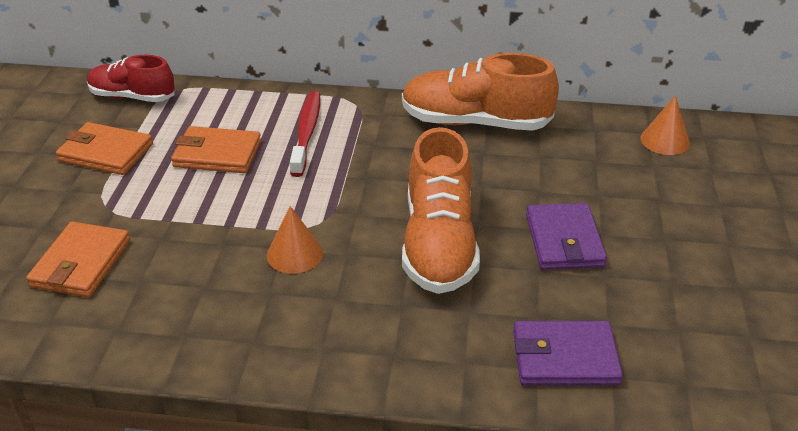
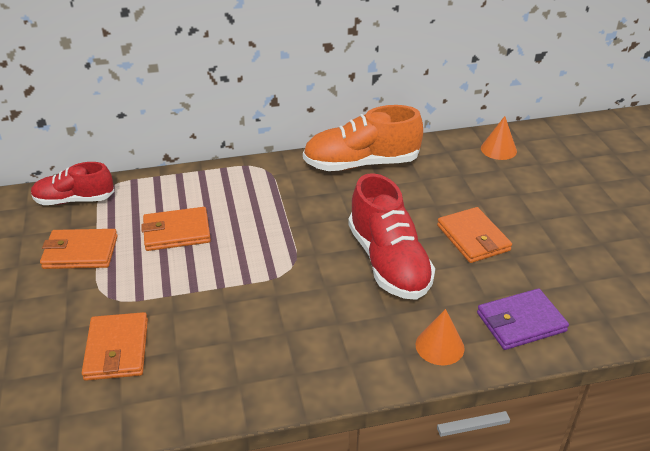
camera: 20 degrees left, 0 degrees up
(294, 254) = (286, 297): orange cone -> orange cone (439, 346)
(306, 133) = (238, 199): red toothbrush -> none
(439, 244) = (388, 262): orange shoe -> red shoe
(564, 240) = (473, 238): purple wallet -> orange wallet

